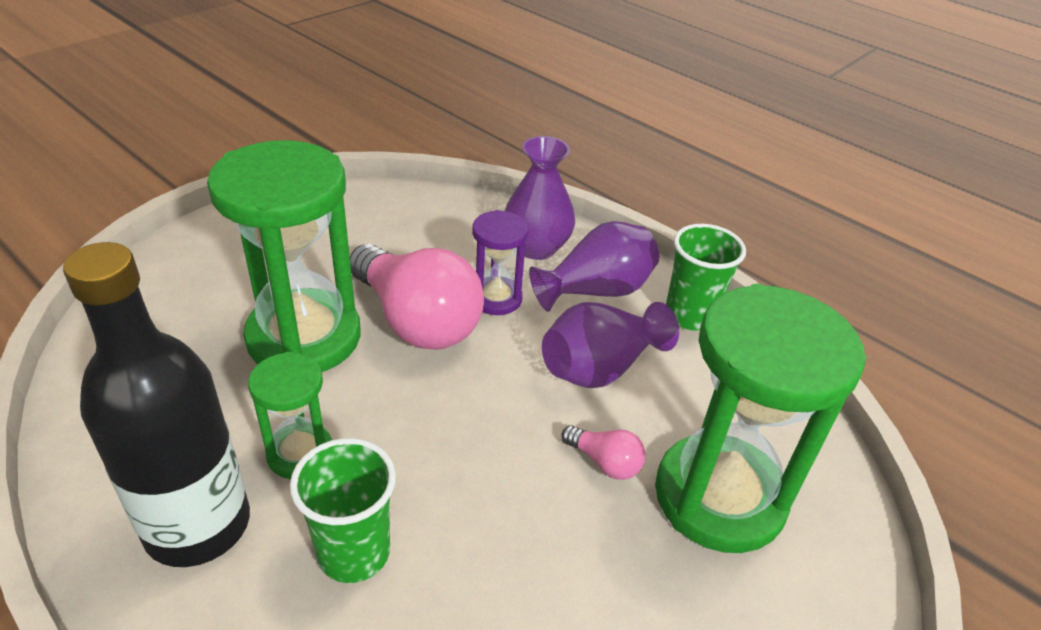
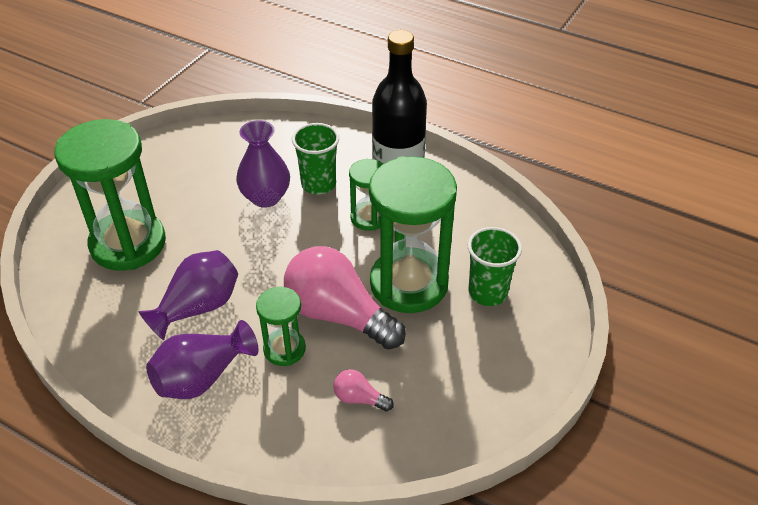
camera: 170 degrees right, 5 degrees up
(496, 298) = (284, 349): purple hourglass -> green hourglass
(536, 247) = (260, 416): purple vase -> purple vase (265, 197)
(605, 462) = (194, 248): pink light bulb -> pink light bulb (359, 398)
(690, 315) = (123, 371): green cup -> green cup (487, 292)

